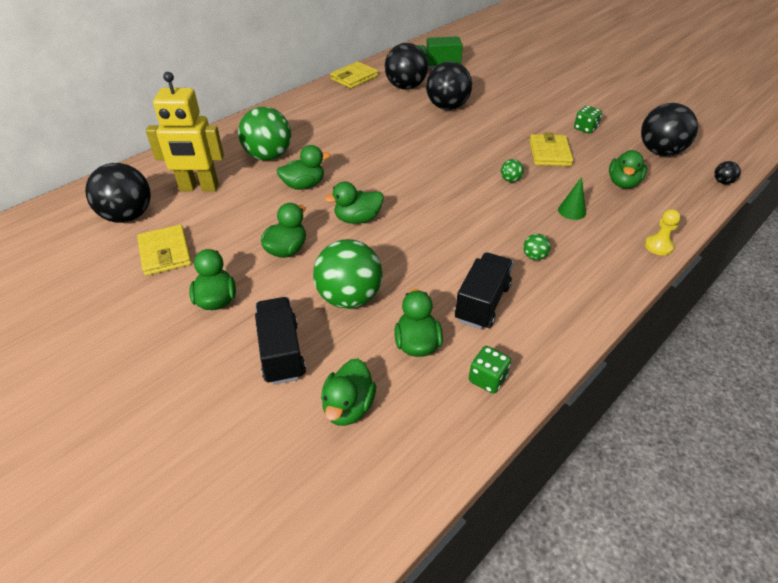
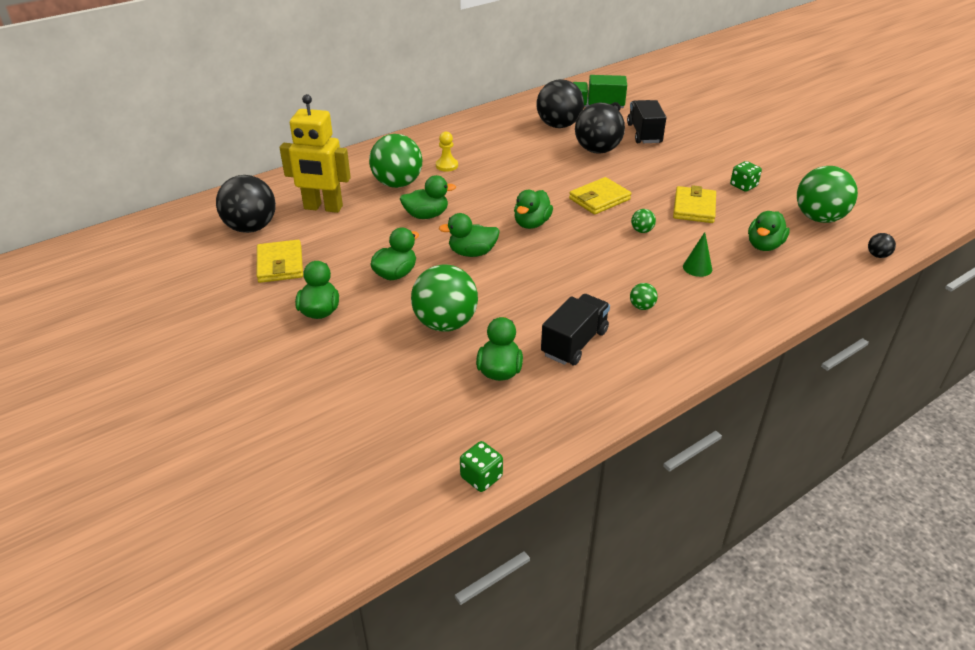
camera: 10 degrees right, 5 degrees down
(281, 352) = (370, 362): black truck -> black truck (644, 133)
(348, 407) = (421, 415): green duck -> green duck (531, 224)
(354, 78) = (506, 111): yellow wallet -> yellow wallet (599, 199)
(487, 379) = (558, 409): green dice -> green dice (481, 477)
(658, 246) = (778, 311): yellow pawn -> yellow pawn (447, 165)
(660, 152) = (819, 218): black ball -> green ball

